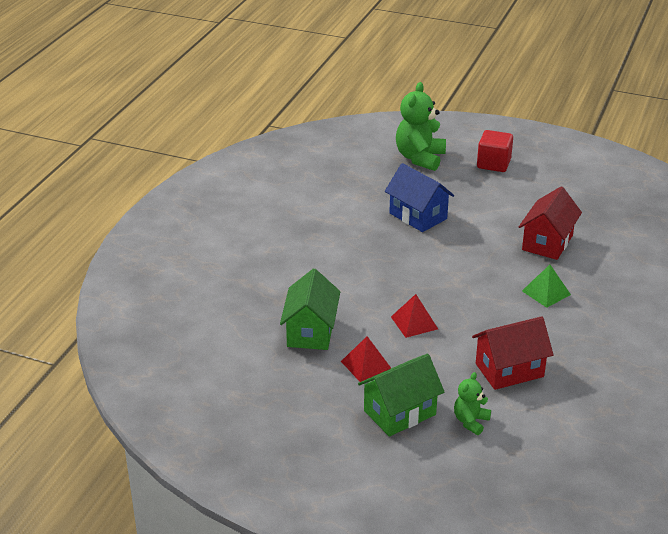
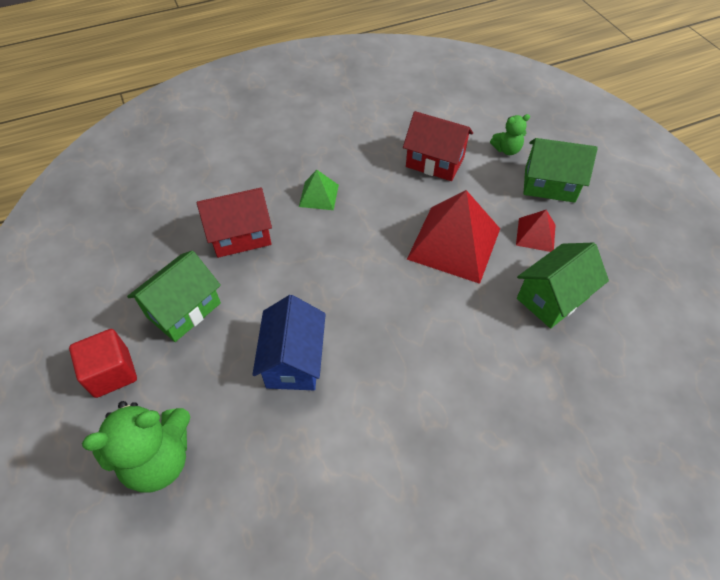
camera: 135 degrees left, 20 degrees up
(414, 322) = (454, 243): red pyramid -> red pyramid, size x2.00
(509, 198) = (183, 310): none -> green house

